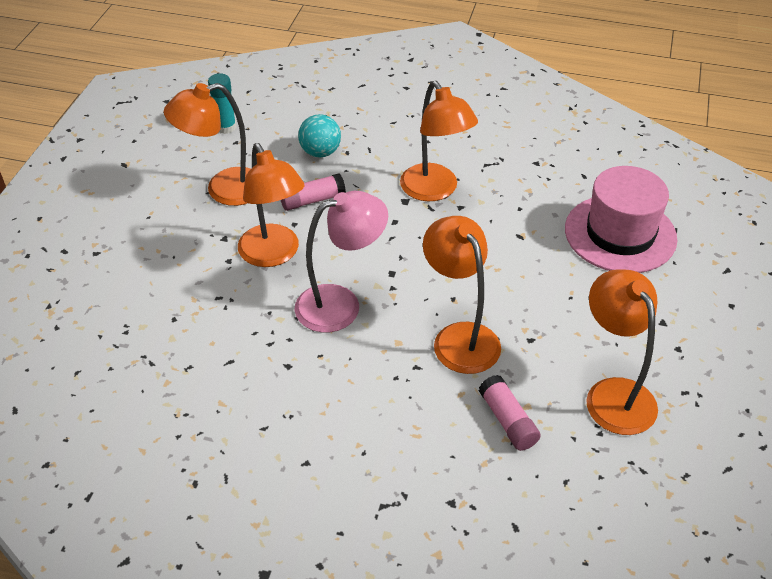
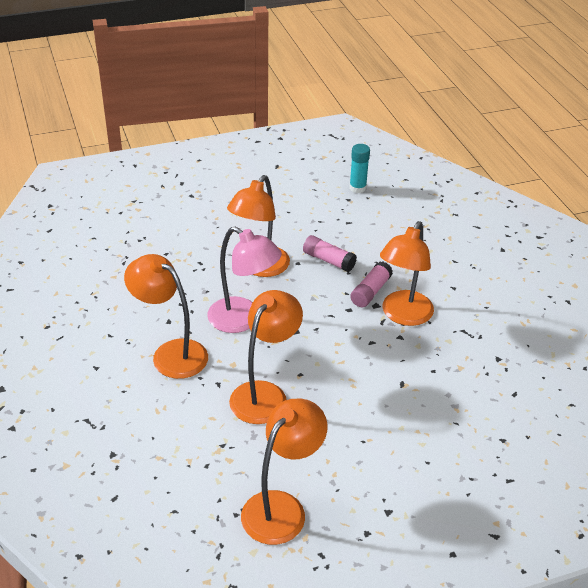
camera: 55 degrees right, 5 degrees down
(224, 190) = (297, 217): orange lamp -> orange lamp (171, 353)
(320, 152) = (381, 241): turquoise ball -> none
(508, 420) = (206, 454): pink glue stick -> pink glue stick (370, 291)
(620, 234) = (466, 444): pink hat -> none

